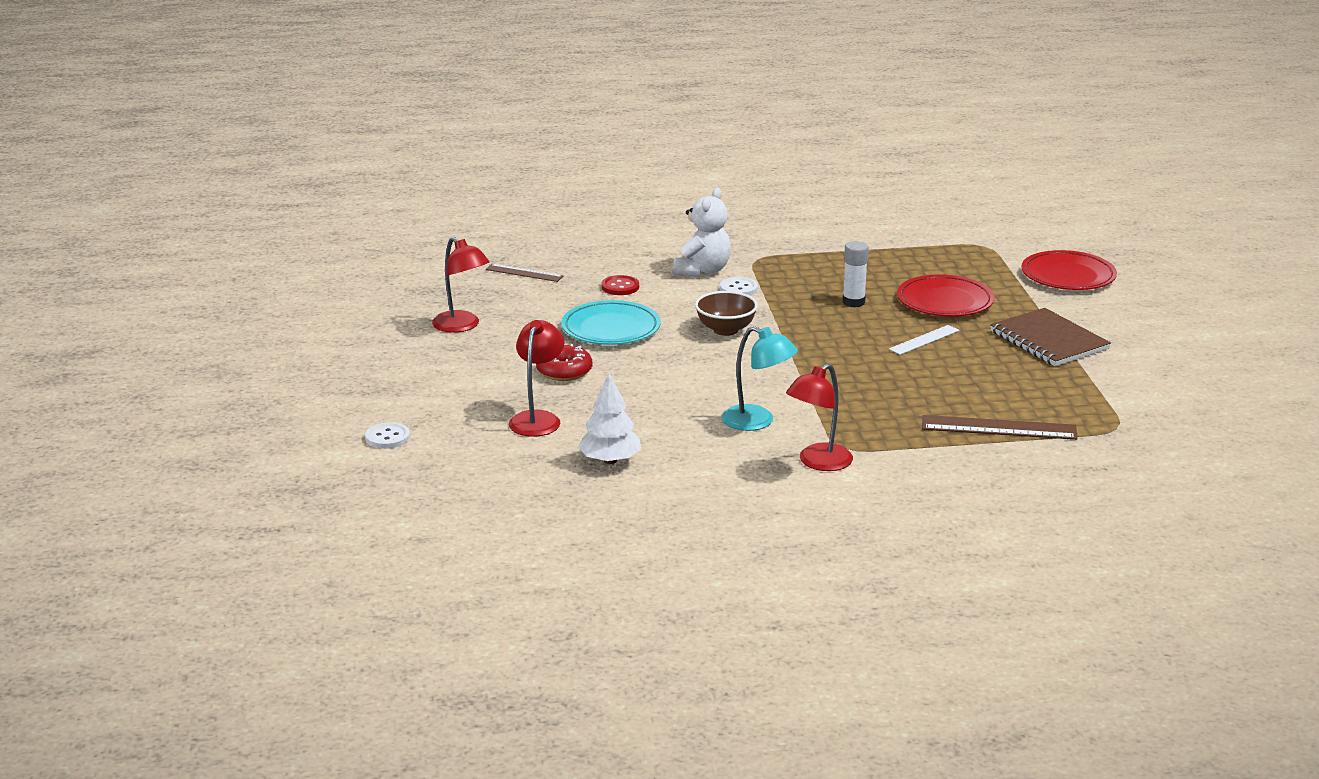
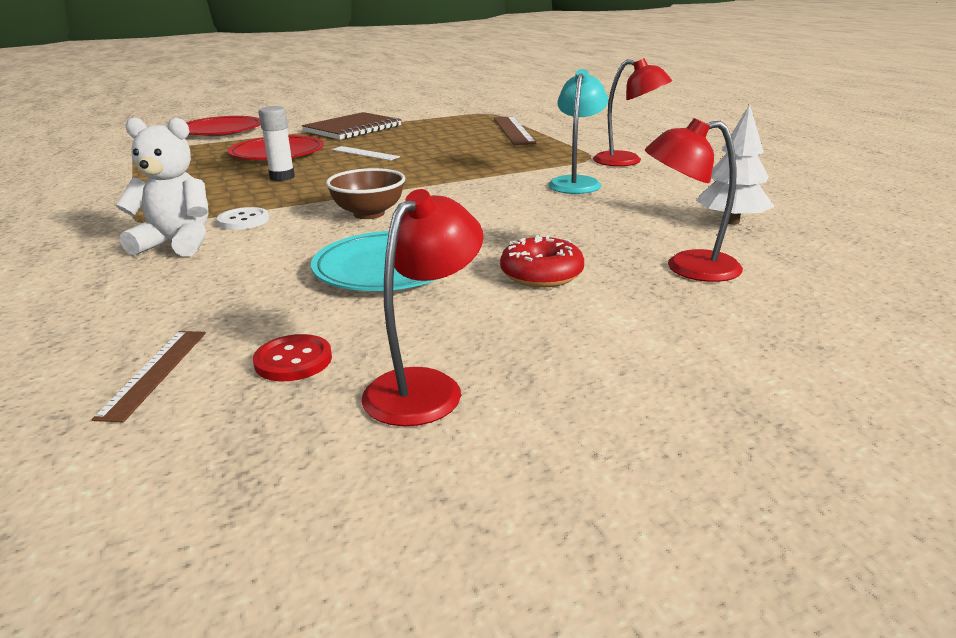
camera: 105 degrees left, 0 degrees up
(387, 437) = (889, 359): white button -> none
(620, 287) = (233, 283): red button -> red button (293, 360)

